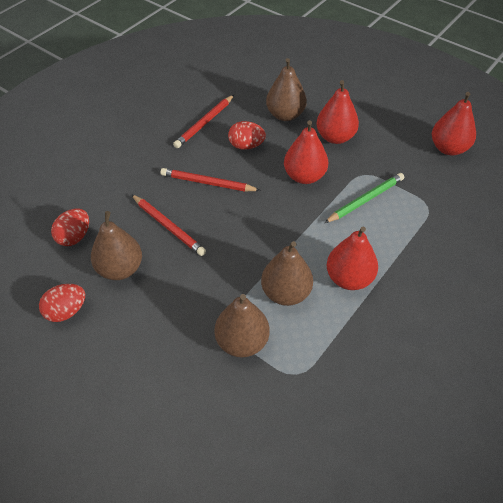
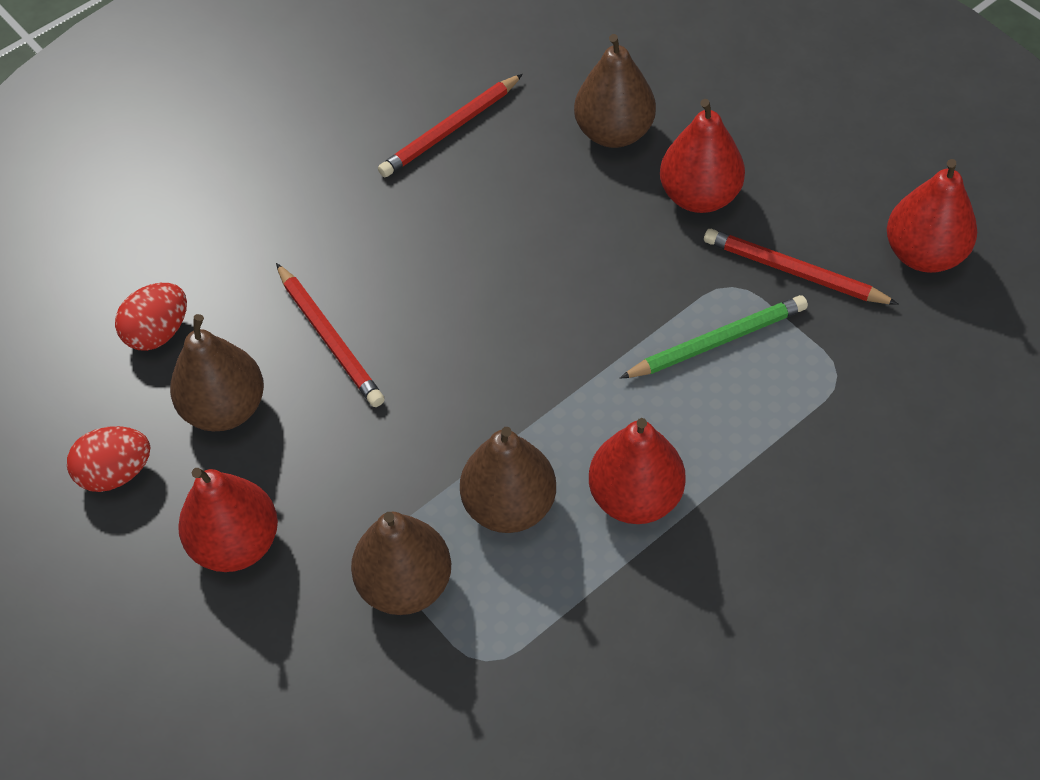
camera: 15 degrees right, 5 degrees up
(207, 183) = (424, 260): red pencil -> red pencil (793, 272)
(246, 146) = (518, 191): red egg -> none
(304, 176) = (612, 273): red pear -> red pear (236, 543)

